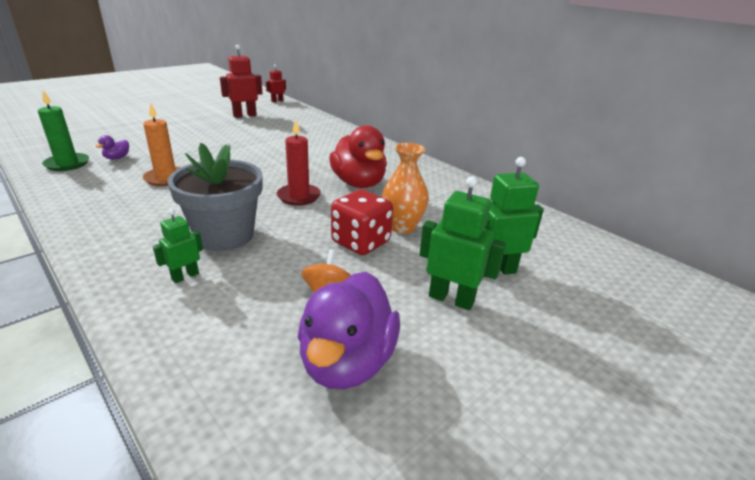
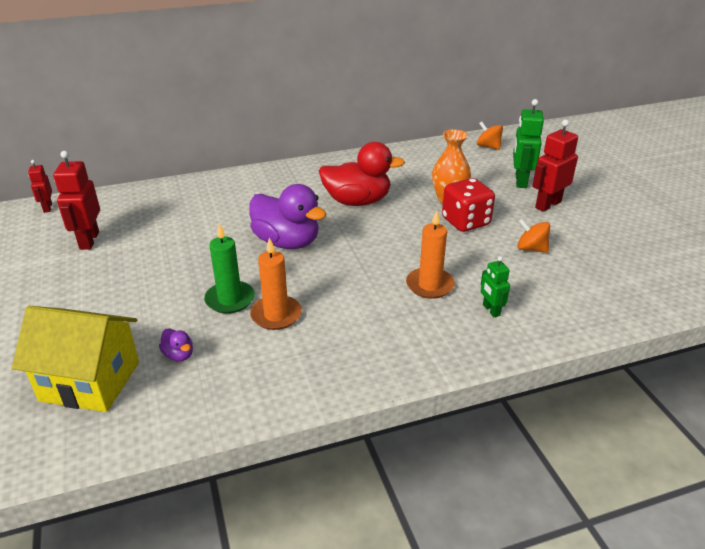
camera: 65 degrees left, 5 degrees up
(67, 164) = (170, 401): green candle -> green candle (230, 299)
(93, 142) = (90, 381): none -> yellow house
(224, 236) = (430, 285): grey flower pot -> orange candle
(299, 196) = (369, 237): red candle -> none
(347, 362) = (602, 254): purple duck -> purple duck (287, 242)
(451, 299) = (547, 204): green robot -> red robot
(561, 239) = (488, 146): none -> orange spinning top

